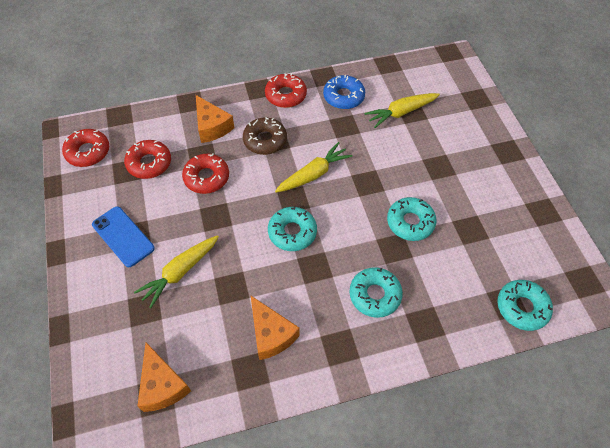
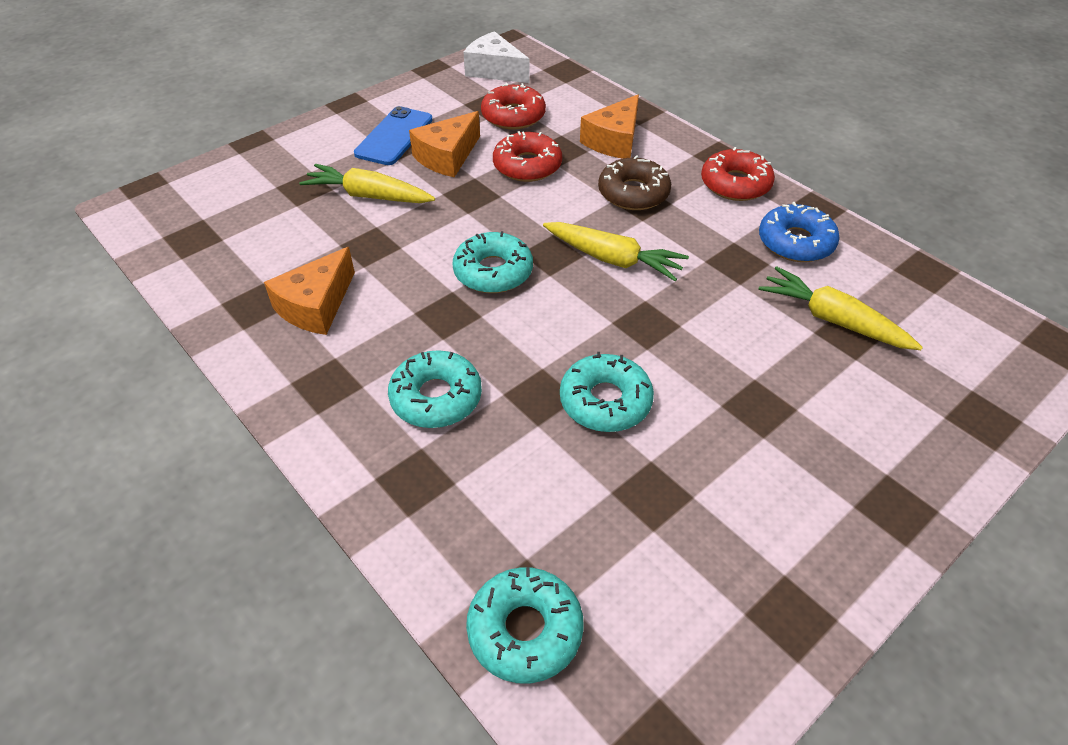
camera: 65 degrees right, 10 degrees down
(88, 152) = (494, 70): red donut -> white cheese
(162, 385) = (207, 238): orange cheese -> orange cheese (447, 157)

